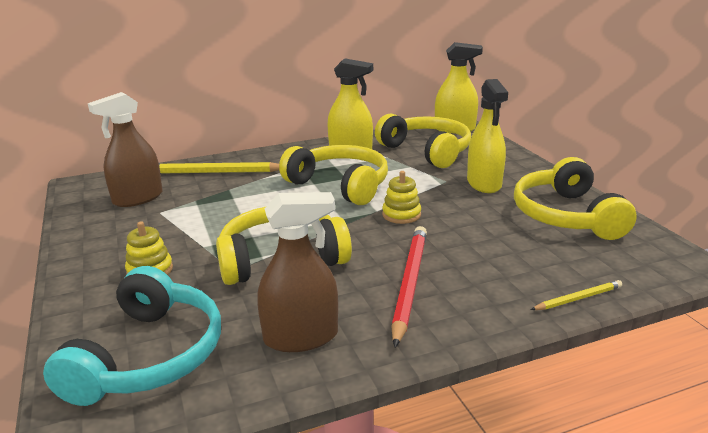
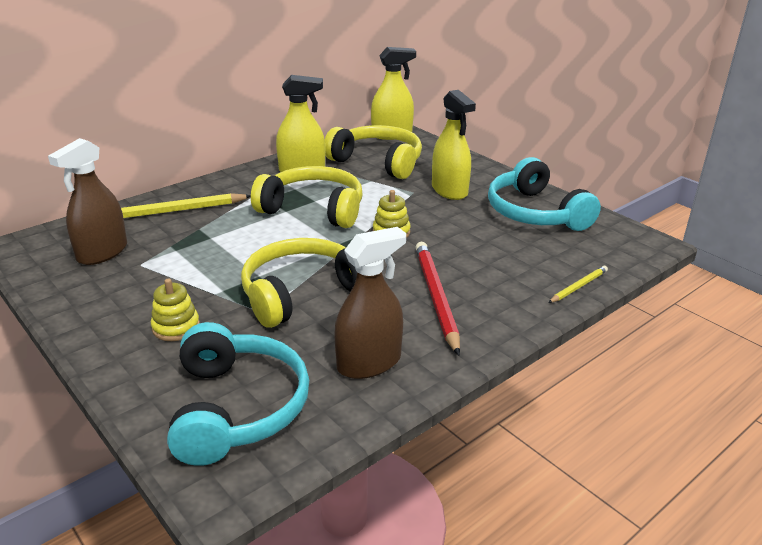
camera: 20 degrees left, 5 degrees up
(566, 215) = (535, 213): yellow headphones -> turquoise headphones

